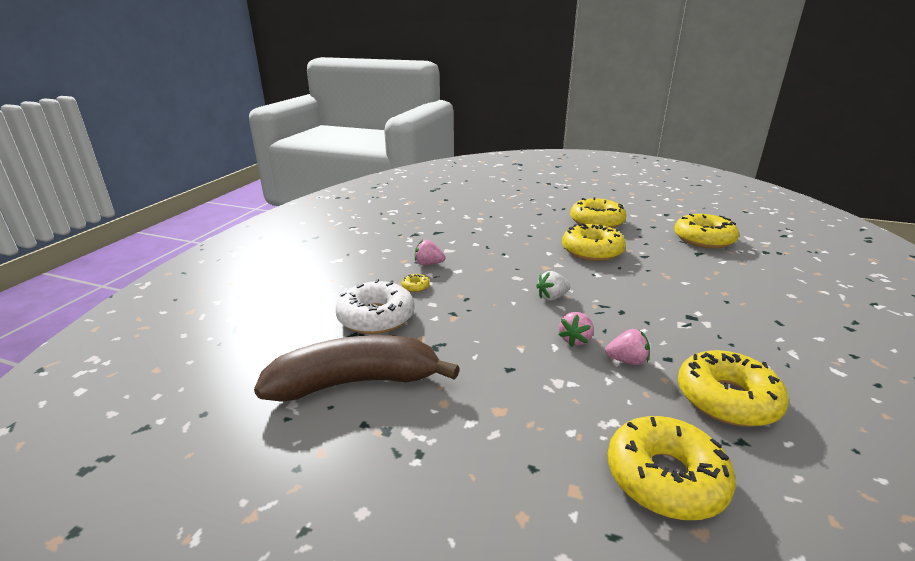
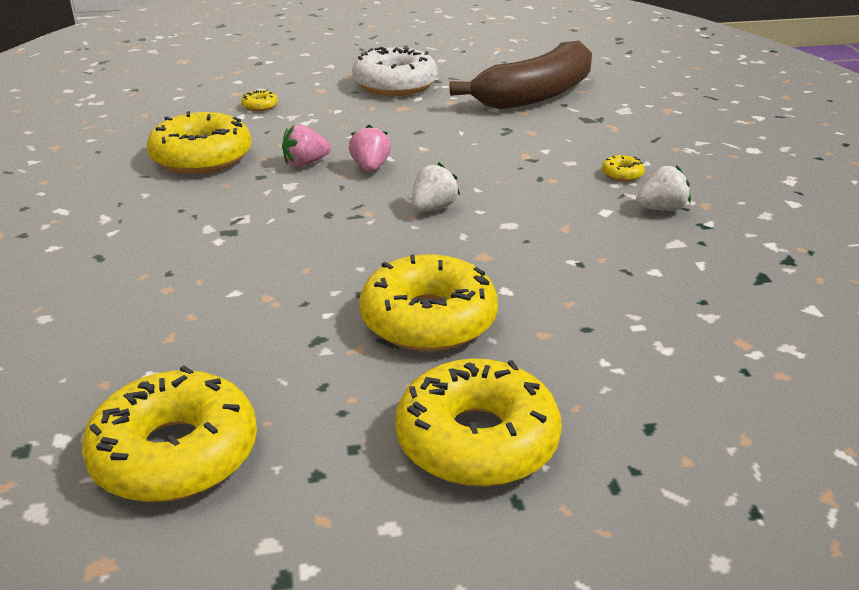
camera: 150 degrees right, 5 degrees up
(376, 317) = (605, 135): white donut -> white donut (395, 84)
(428, 264) = (661, 209): pink strawberry -> white strawberry
(665, 478) = (260, 106): yellow donut -> yellow donut, size x0.40

